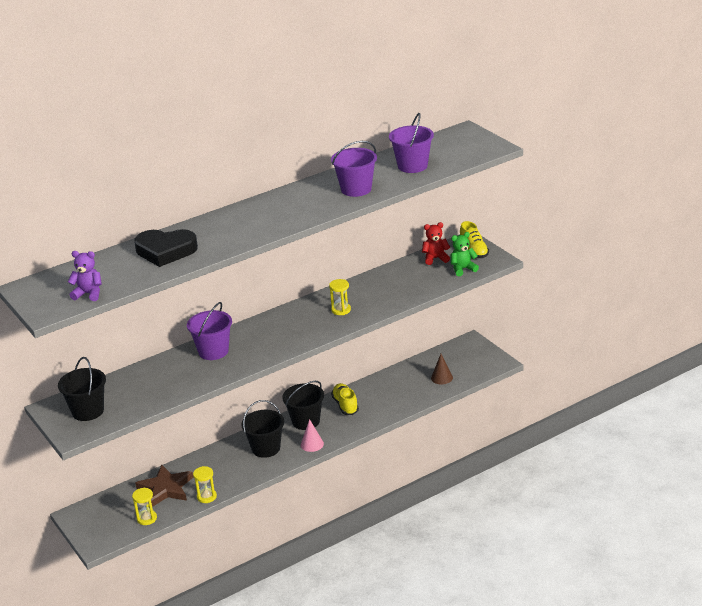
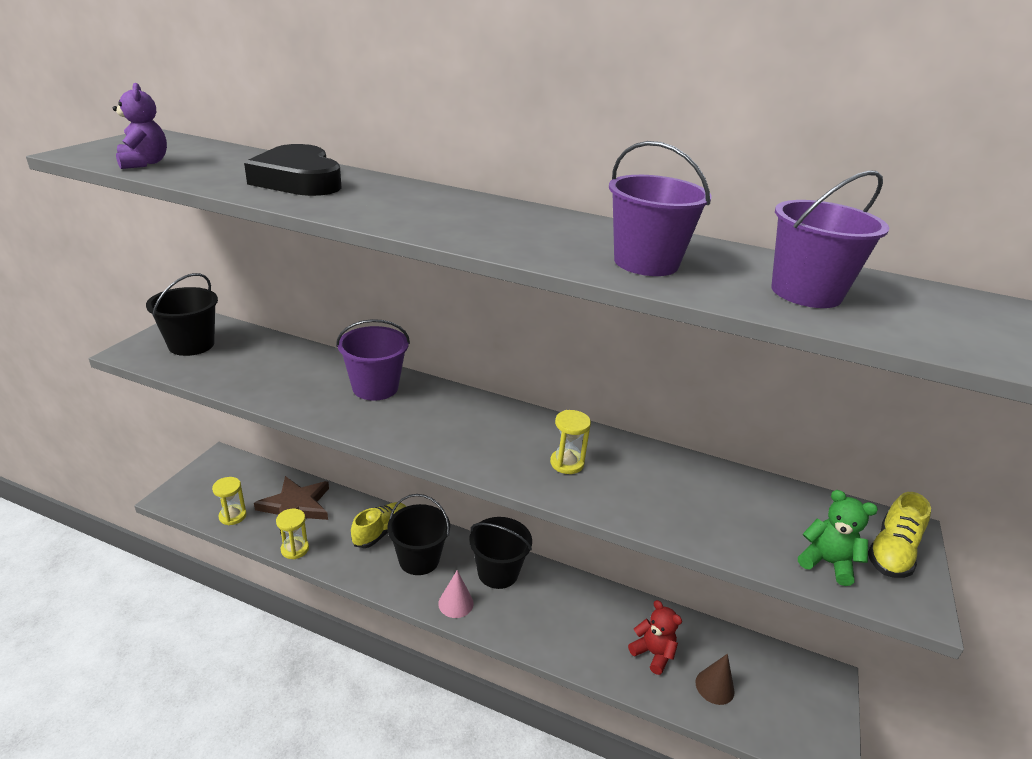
camera: 50 degrees right, 0 degrees up
(345, 405) = (560, 598): yellow shoe -> yellow shoe (381, 532)
(435, 258) = (809, 512): red teddy bear -> red teddy bear (653, 653)

